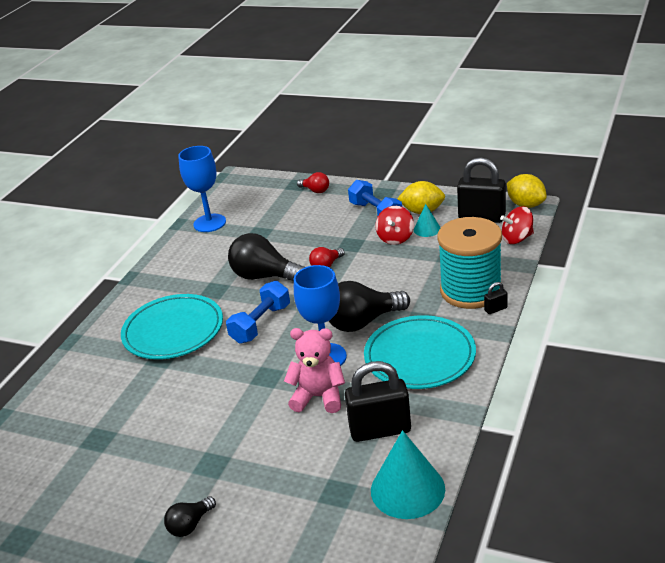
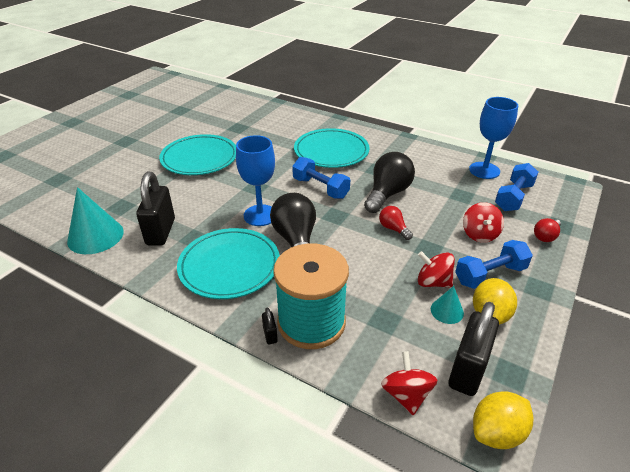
camera: 95 degrees right, 5 degrees up
(190, 525) = (144, 154): black light bulb -> none
(198, 453) = (199, 158): none -> turquoise plate
(257, 206) = (513, 197): none -> blue dumbbell
(319, 397) = (217, 207): pink teddy bear -> none
(322, 220) = (479, 234): none -> red spinning top

